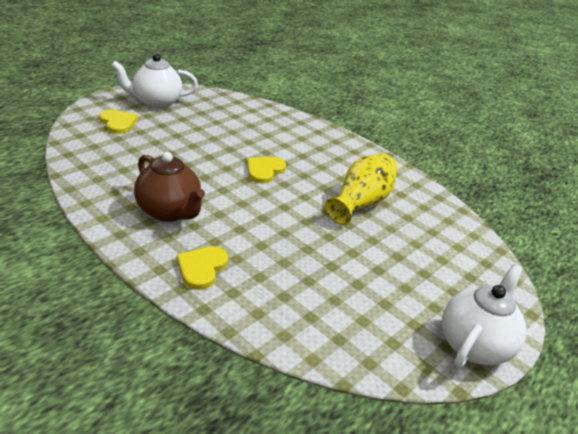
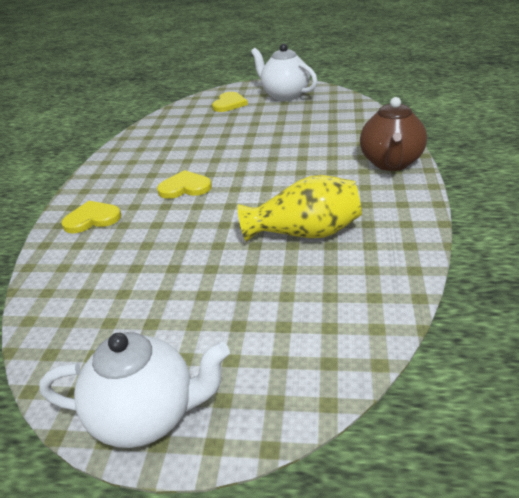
camera: 60 degrees right, 0 degrees up
(169, 212) = (146, 174): brown teapot -> brown teapot (391, 163)
(264, 170) = (270, 171): yellow heart -> yellow heart (185, 187)

